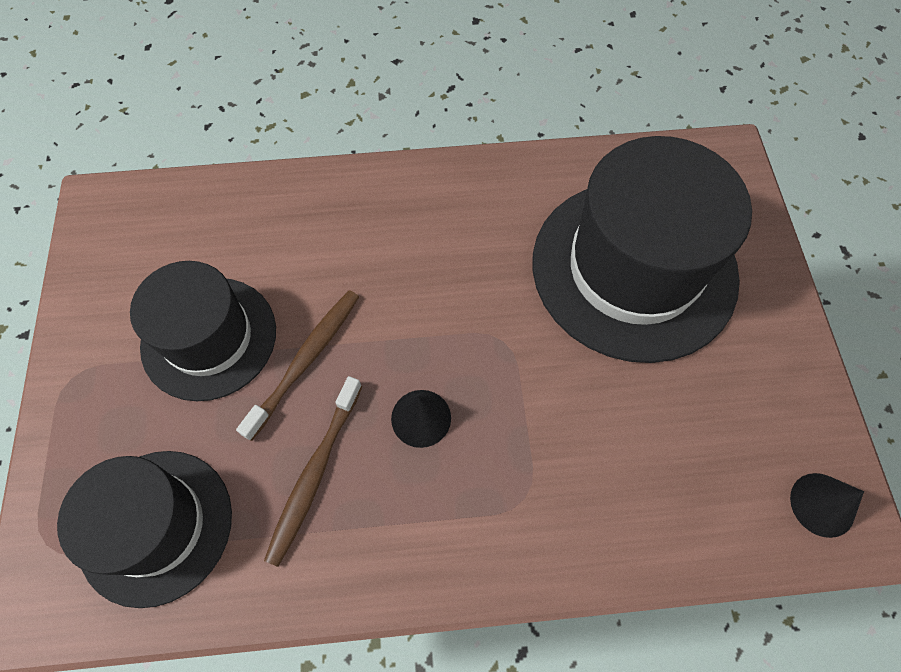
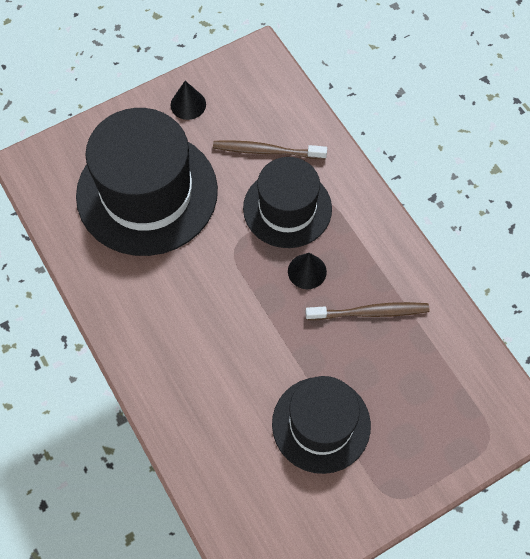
camera: 115 degrees left, 0 degrees up
(156, 526) = (445, 382): black hat -> black hat (287, 208)
(306, 360) = (304, 354): brown toothbrush -> brown toothbrush (266, 151)
(822, 504) = (253, 69): black cone -> black cone (188, 104)

